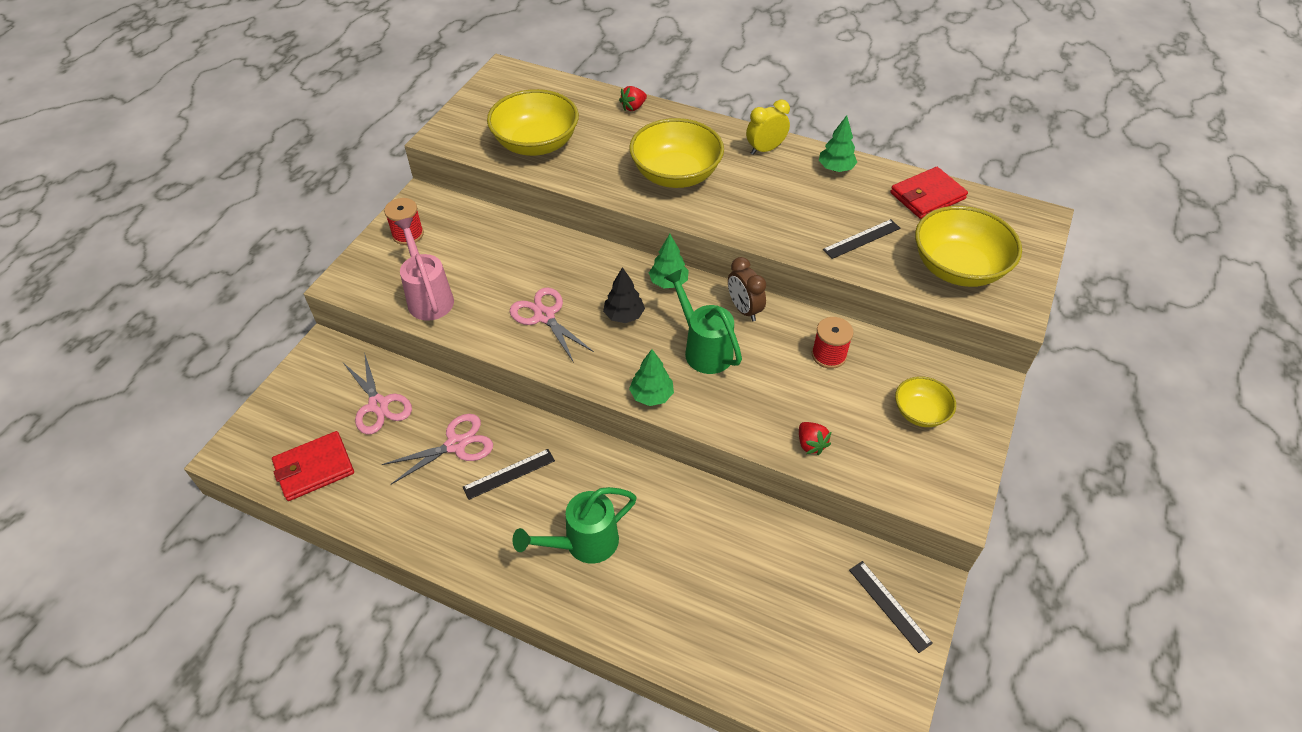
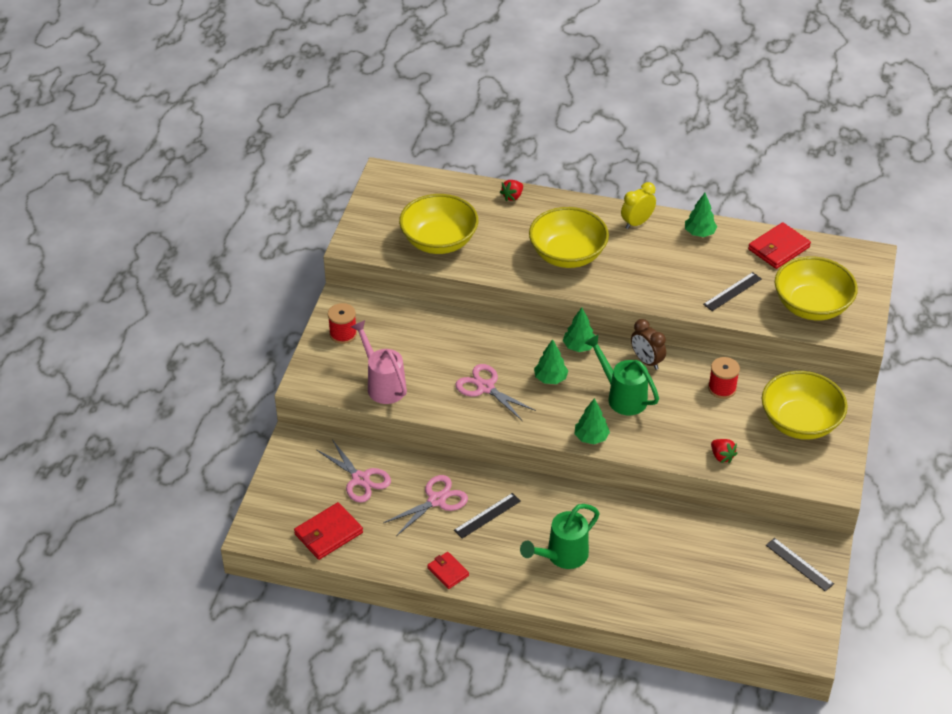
camera: 10 degrees left, 5 degrees down
(436, 542) = (448, 571): none -> red wallet
(624, 315) = (550, 378): black tree -> green tree
(920, 412) = (800, 422): yellow bowl -> yellow bowl, size x1.82

